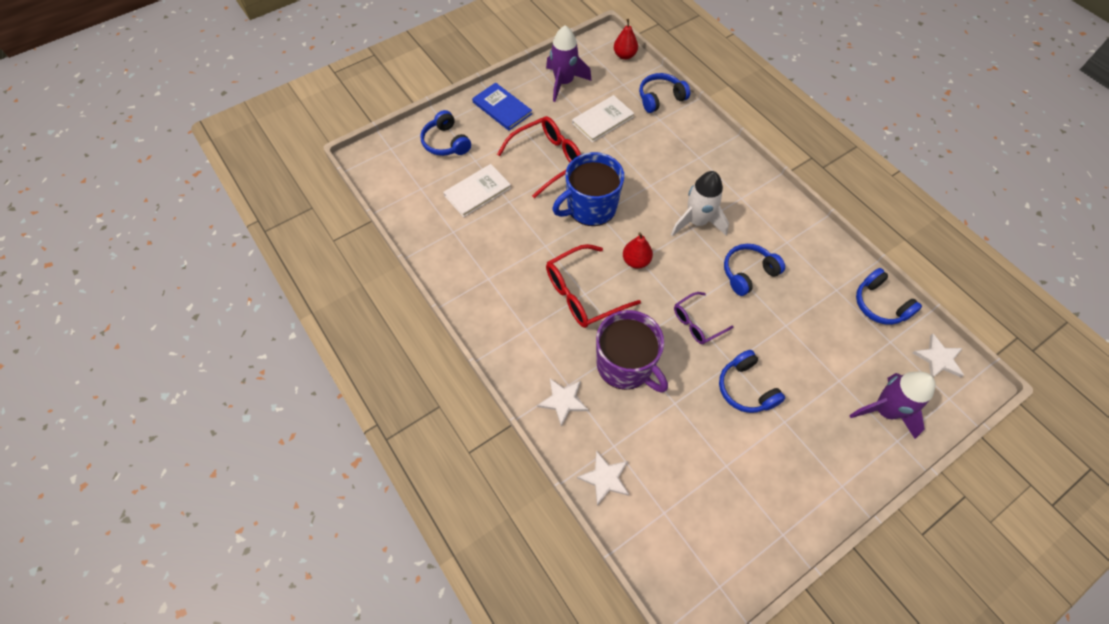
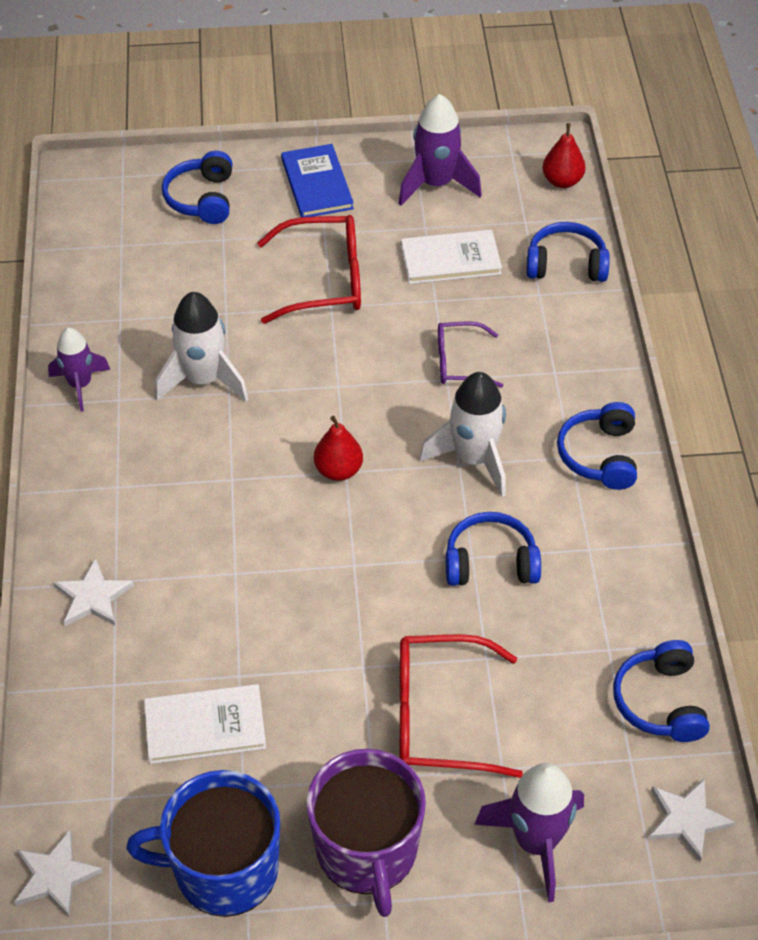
camera: 30 degrees right, 10 degrees down
(460, 280) = (80, 385): none -> purple rocket
(477, 192) = (193, 282): white book -> white book (205, 726)
(526, 245) = (203, 380): none -> white rocket
(583, 294) = (230, 478): red glasses -> red glasses (440, 717)
(590, 207) = (333, 370): blue mug -> blue mug (223, 869)
(605, 478) = (70, 716): white star -> white star (55, 876)
(625, 365) = (212, 595): purple mug -> purple mug (367, 850)
(697, 322) = (358, 591): purple glasses -> purple glasses (460, 362)
(746, 388) = (354, 708): blue headphones -> blue headphones (599, 455)

